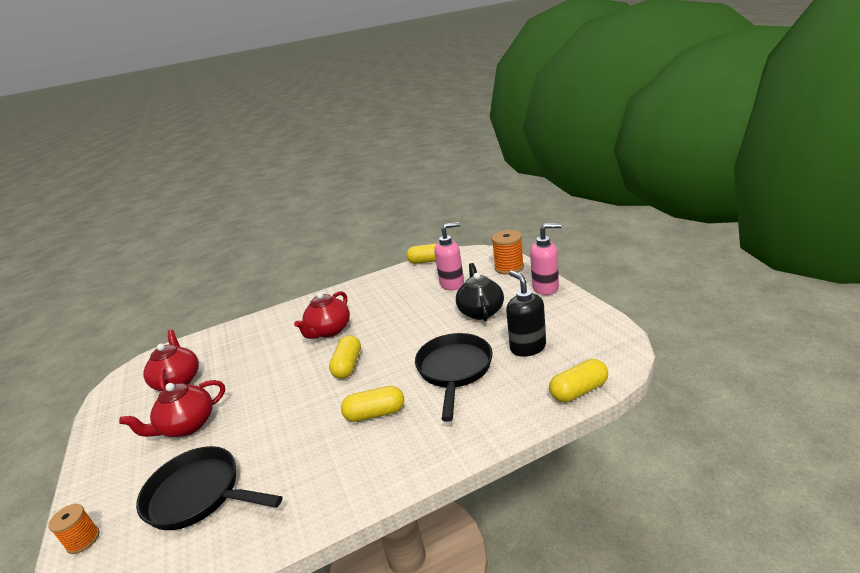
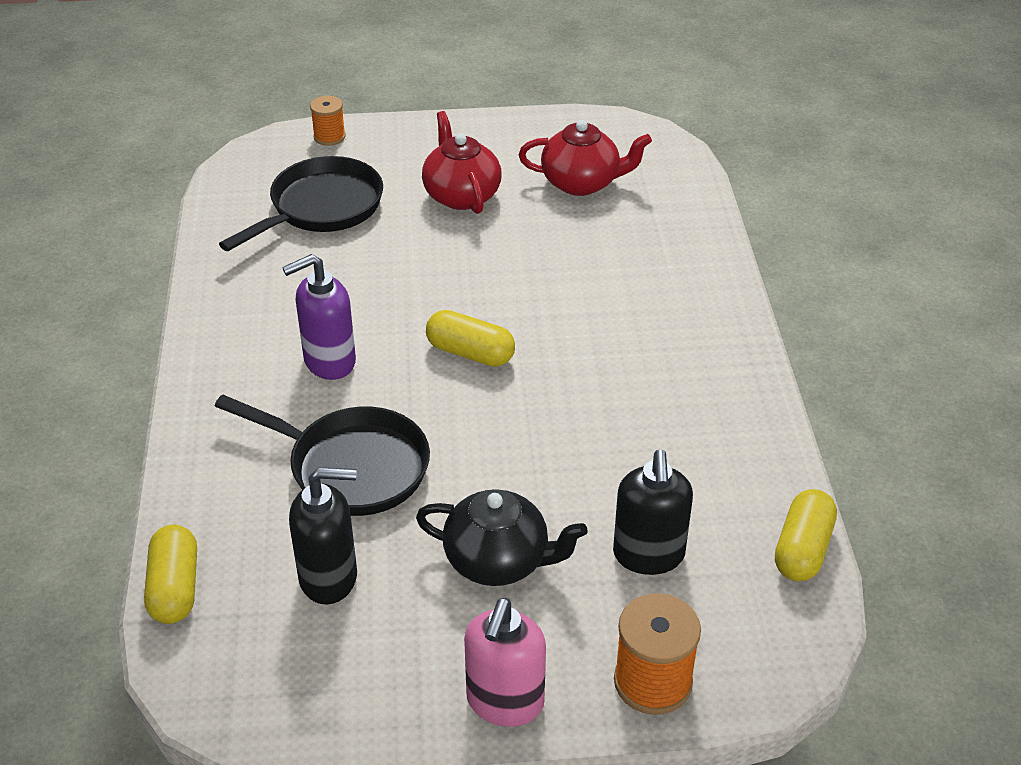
camera: 105 degrees right, 15 degrees up
(329, 331) = (600, 346): red teapot -> none
(375, 413) = (329, 361): yellow capsule -> purple soap dispenser
(452, 284) = (648, 555): pink soap dispenser -> black soap dispenser

